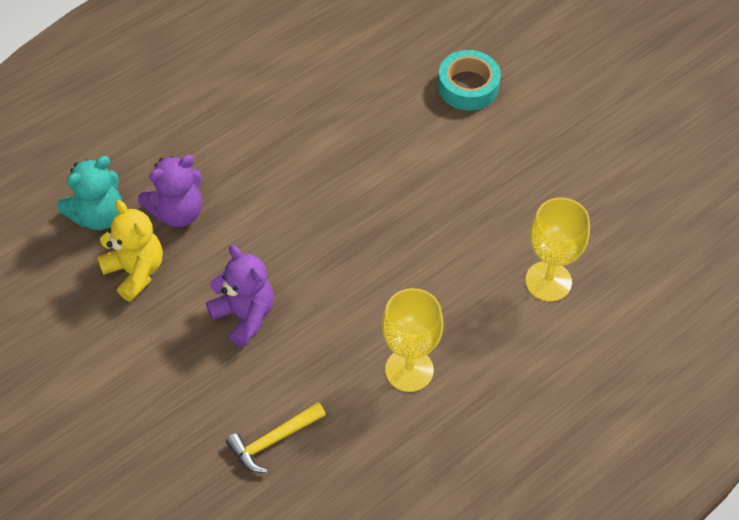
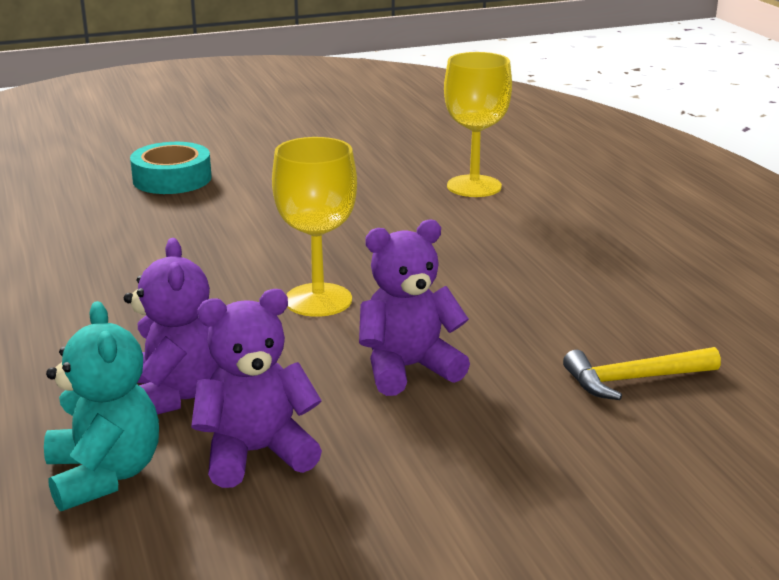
camera: 70 degrees left, 30 degrees down
(135, 271) = (256, 453): yellow teddy bear -> purple teddy bear
(273, 441) = (633, 380): yellow hammer -> yellow hammer turned 90 degrees clockwise
(409, 370) = (556, 273): yellow goblet -> yellow goblet (318, 300)

